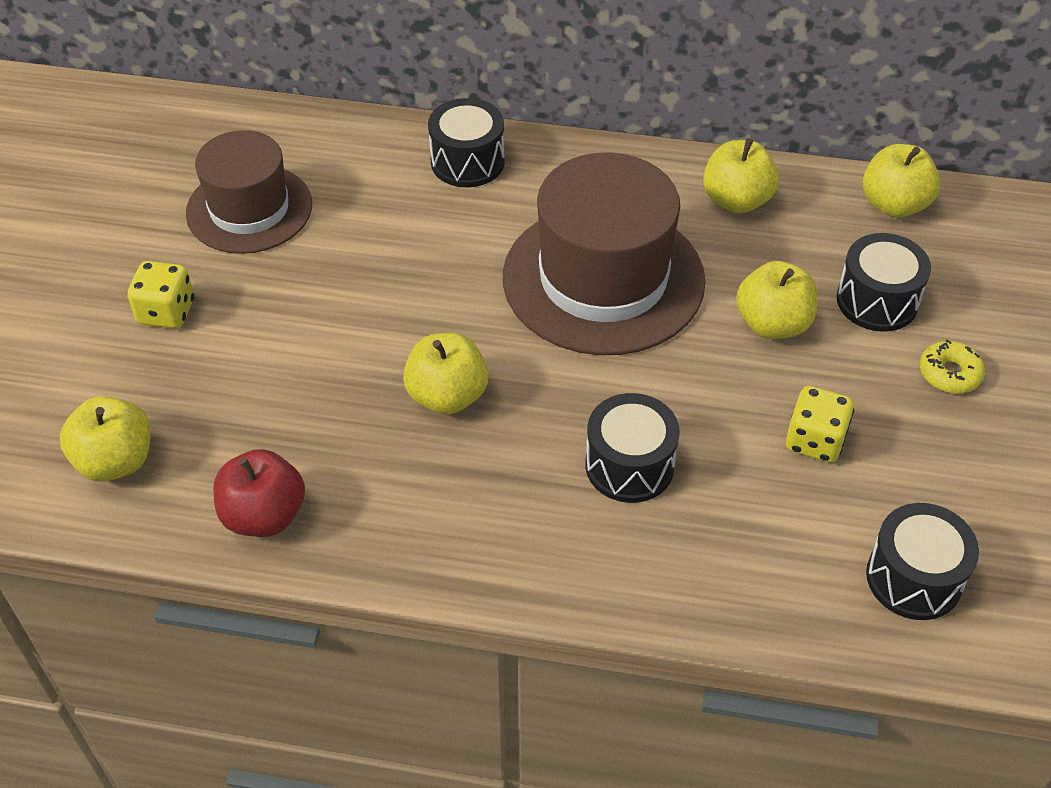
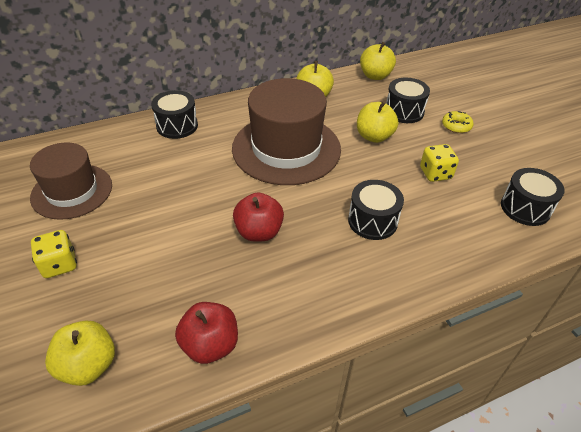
camera: 35 degrees left, 5 degrees down
(447, 396) = (259, 232): yellow apple -> red apple

